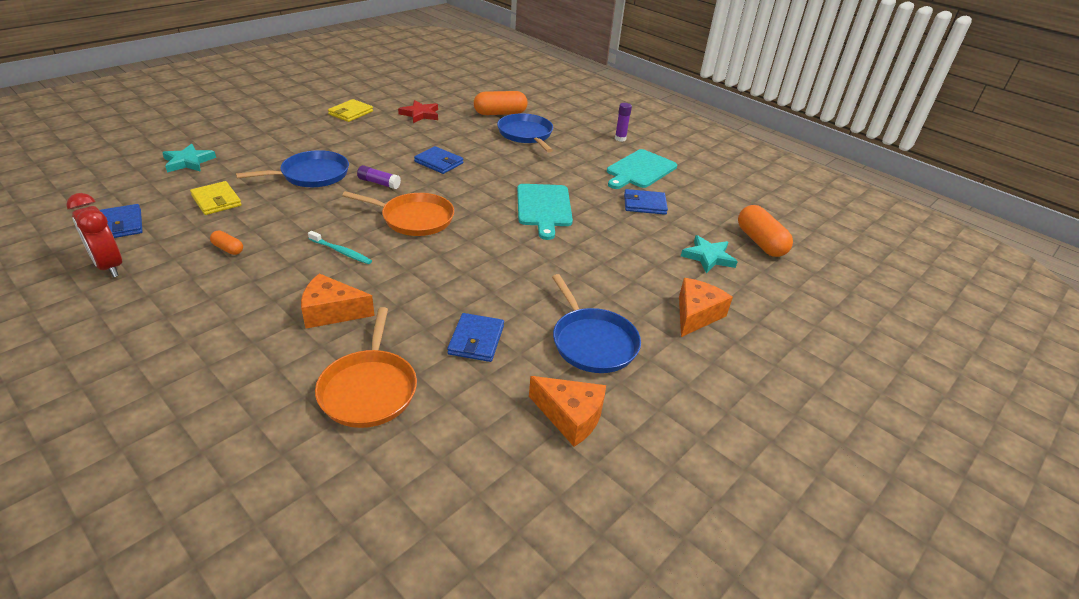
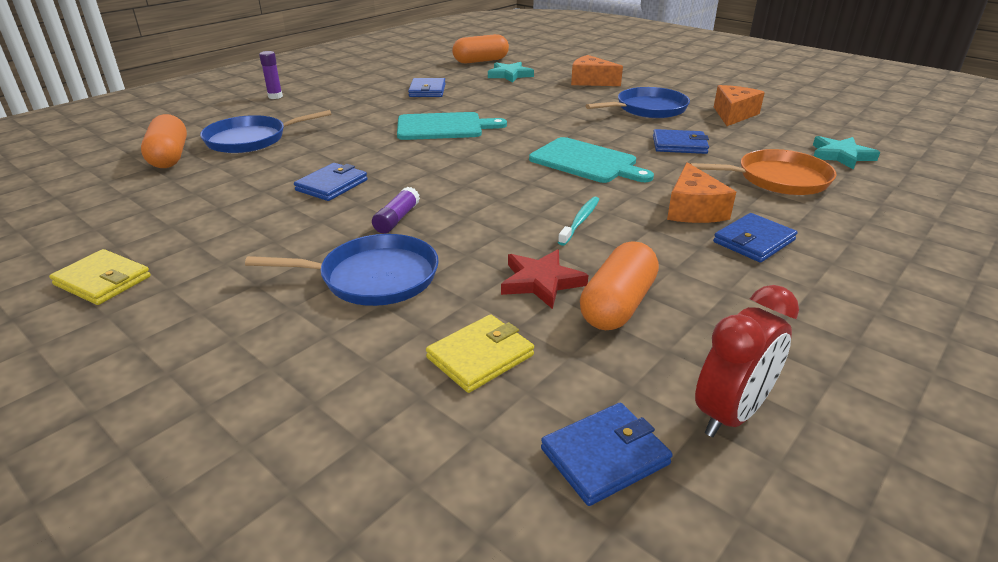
camera: 90 degrees left, 5 degrees down
(188, 162) = (313, 450): turquoise star -> turquoise star (841, 156)
(228, 249) = (617, 305): orange capsule -> orange capsule, size x2.01
(264, 331) = (754, 241): none -> blue wallet
(311, 175) = (373, 277): blue pan -> blue pan turned 120 degrees clockwise
(414, 218) = (487, 187): orange pan -> none
(420, 114) = (144, 213): red star -> red star (541, 282)
(640, 170) = (355, 90): turquoise cutting board -> turquoise cutting board (586, 162)

